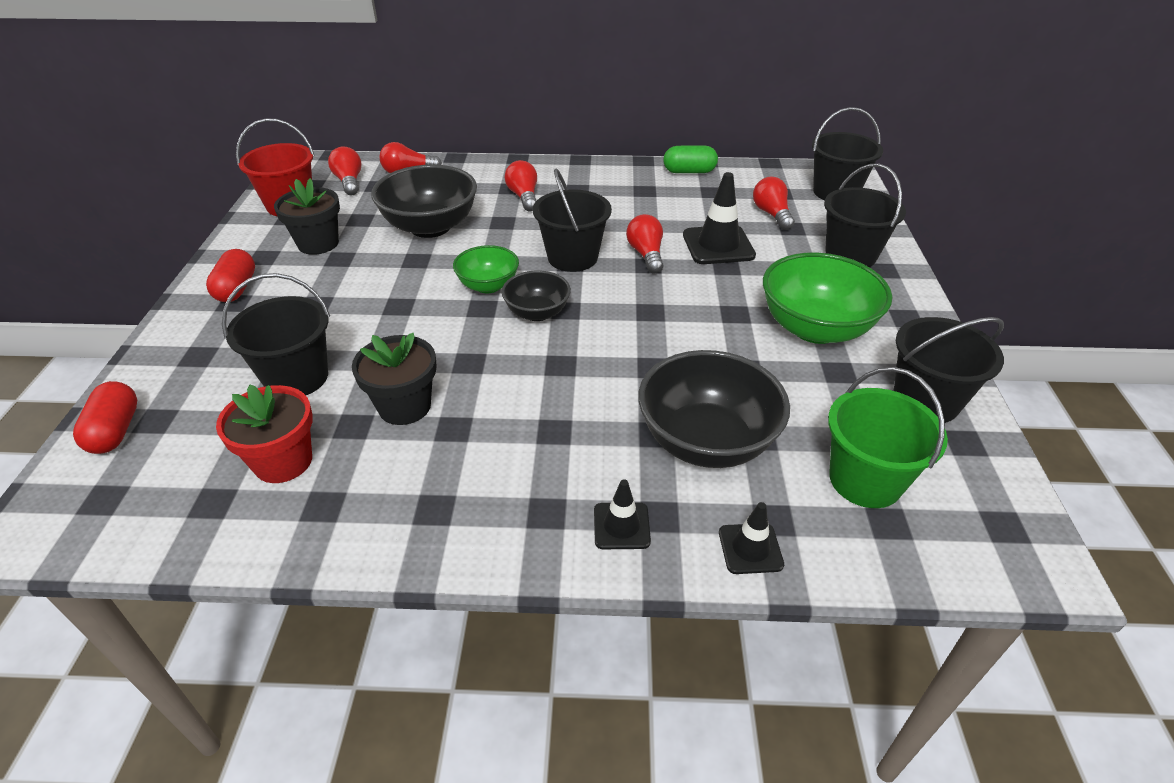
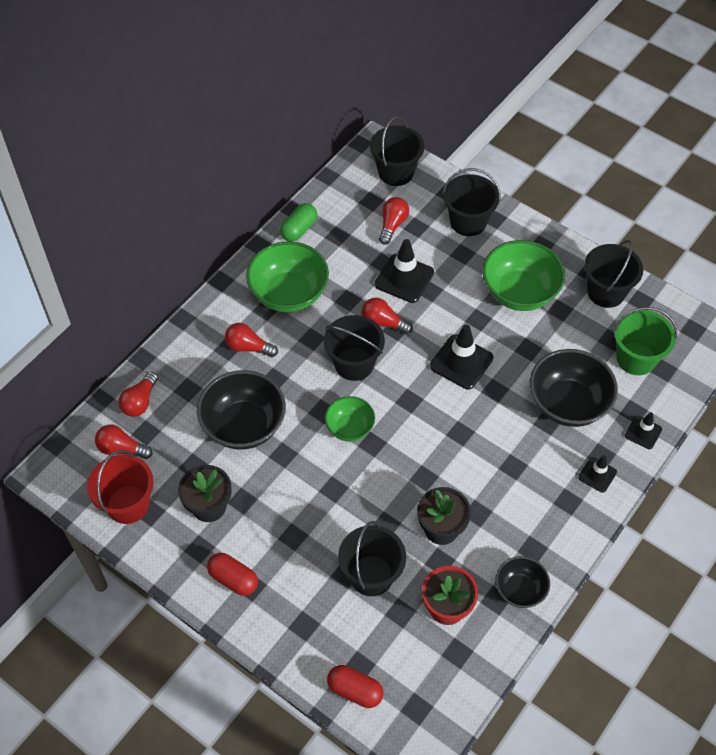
camera: 55 degrees left, 15 degrees up
(537, 313) = (401, 417): black bowl -> black bowl (520, 590)
(610, 193) = (289, 294): none -> green bowl
(661, 325) = (461, 362): none -> black traffic cone
(771, 214) = (392, 225): red light bulb -> red light bulb turned 90 degrees clockwise

